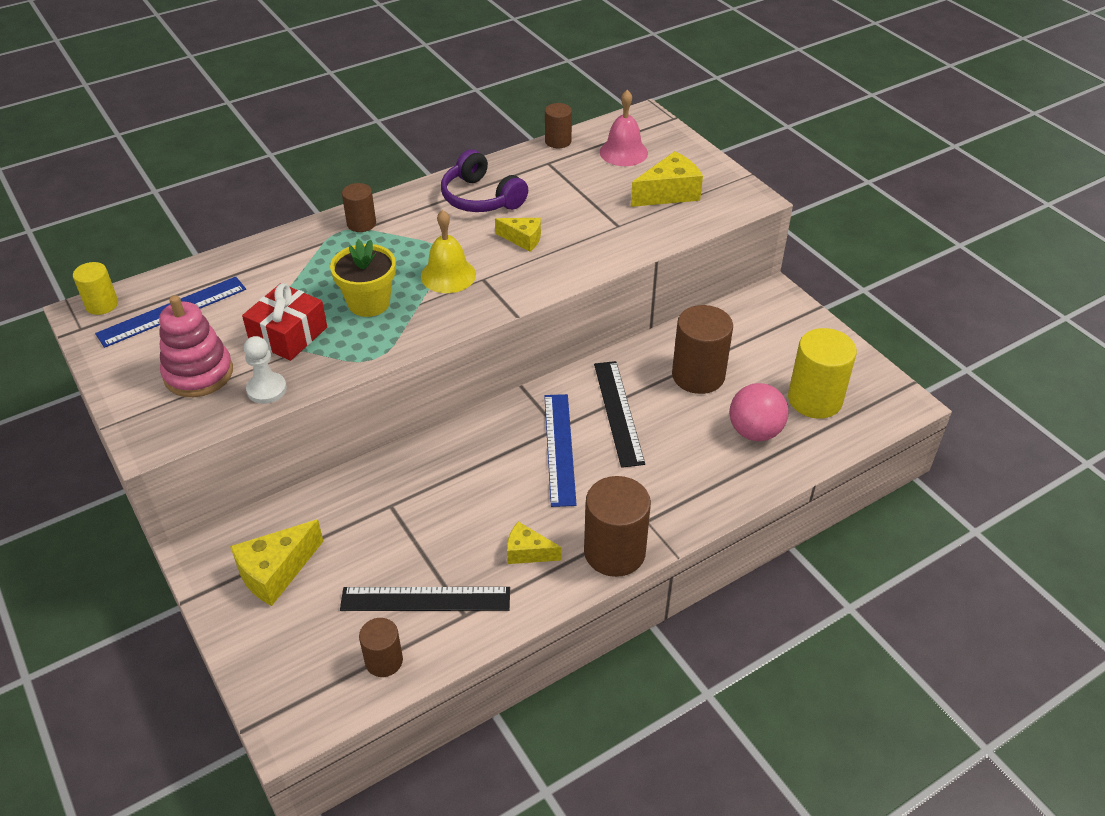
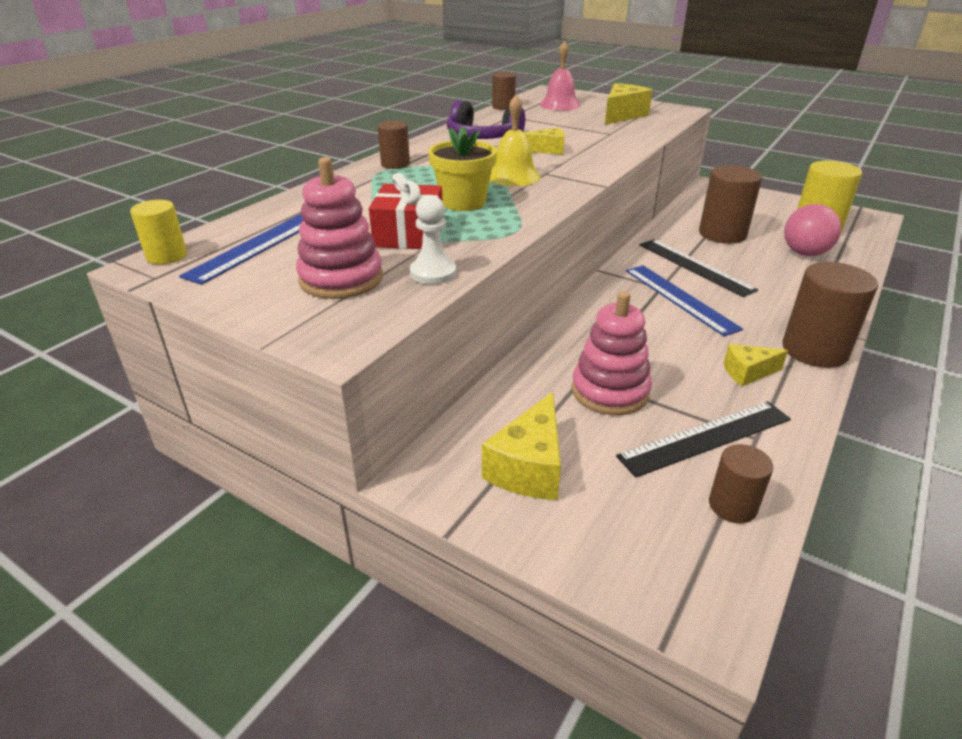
camera: 25 degrees left, 10 degrees down
(396, 528) = (610, 391): none -> pink stacking toy

